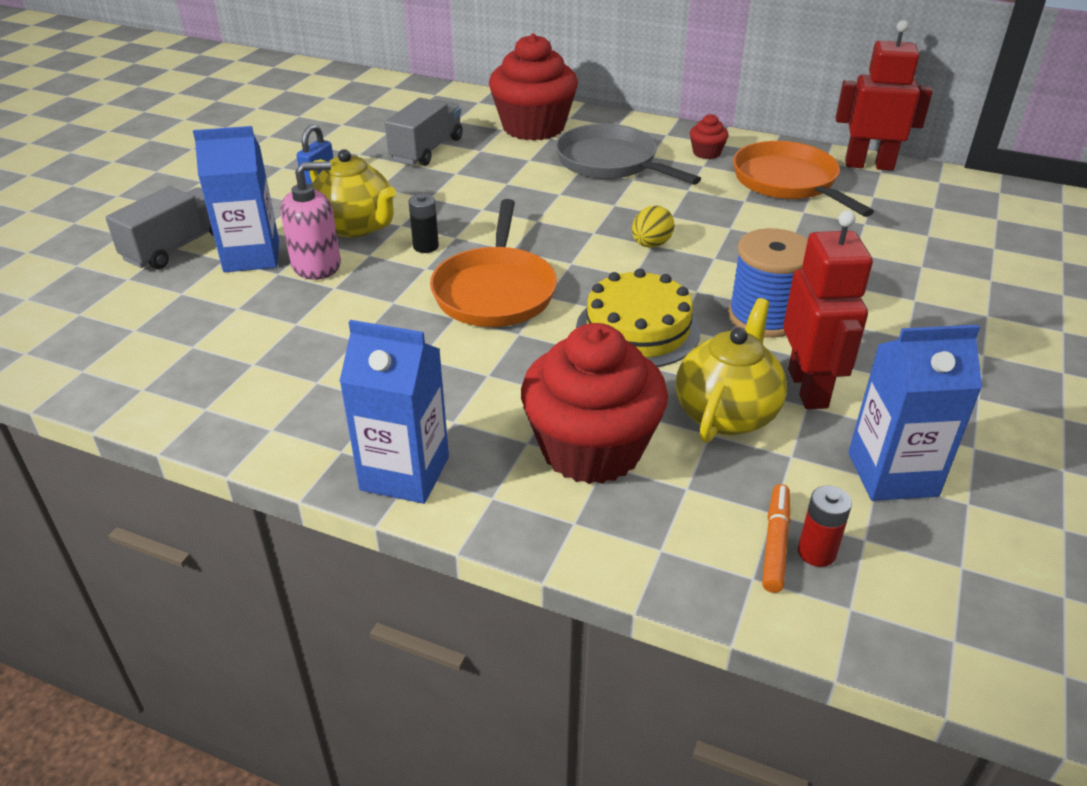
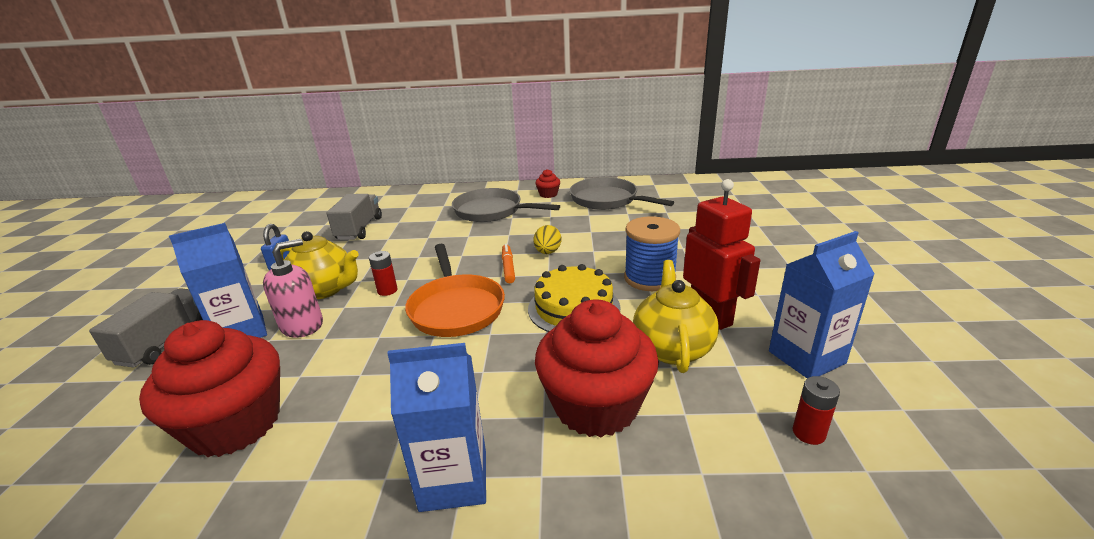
camera: 20 degrees left, 10 degrees down
(426, 246) = (387, 290): black battery -> red battery
(533, 127) = (429, 202): red cupcake -> red cupcake (235, 424)
(775, 543) = (776, 436): orange marker -> orange marker (508, 267)
(788, 183) = (607, 200): orange pan -> grey pan
(869, 165) = (645, 182): red robot -> none

